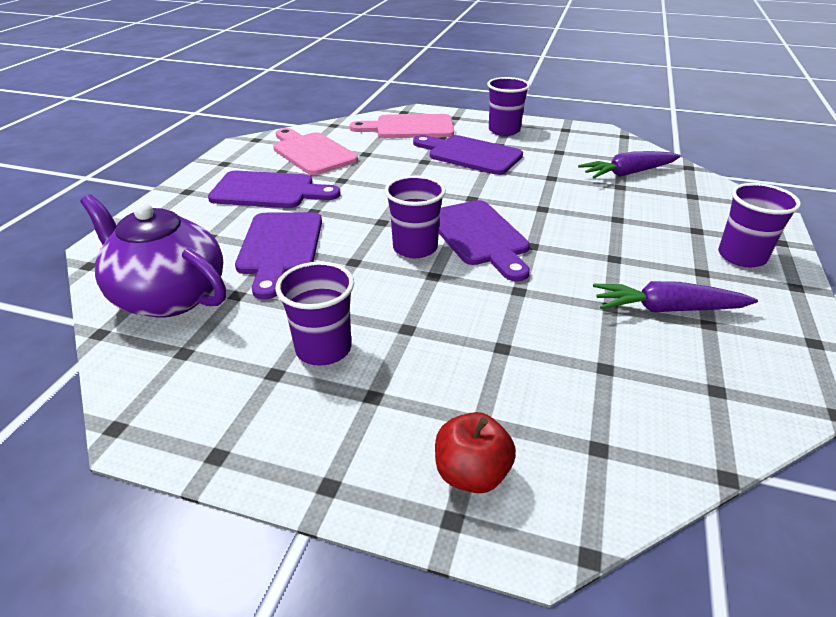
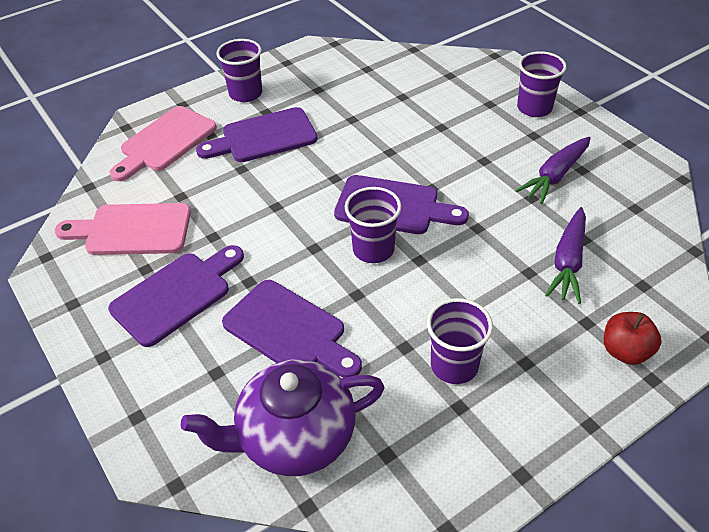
camera: 50 degrees left, 10 degrees up
(628, 173) = (390, 81): purple carrot -> purple carrot (568, 262)

